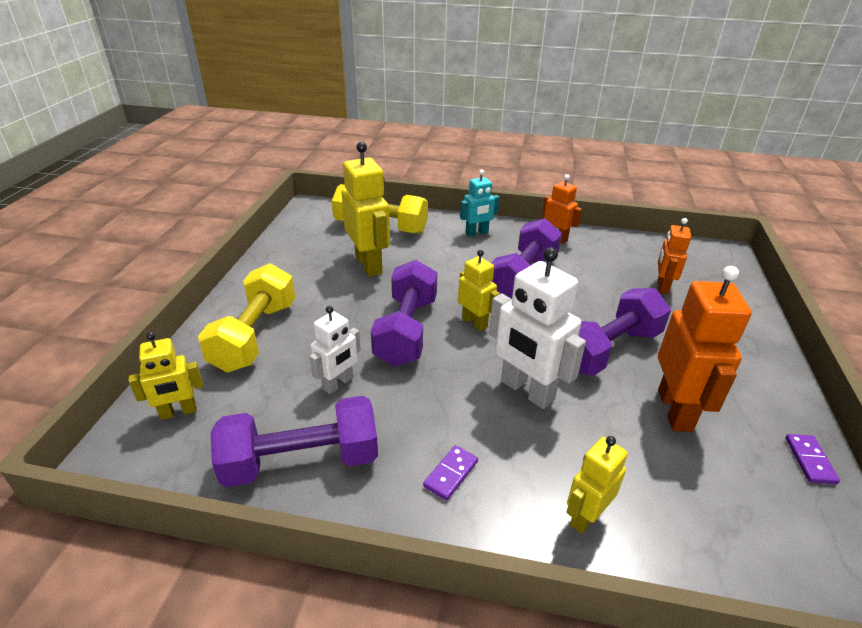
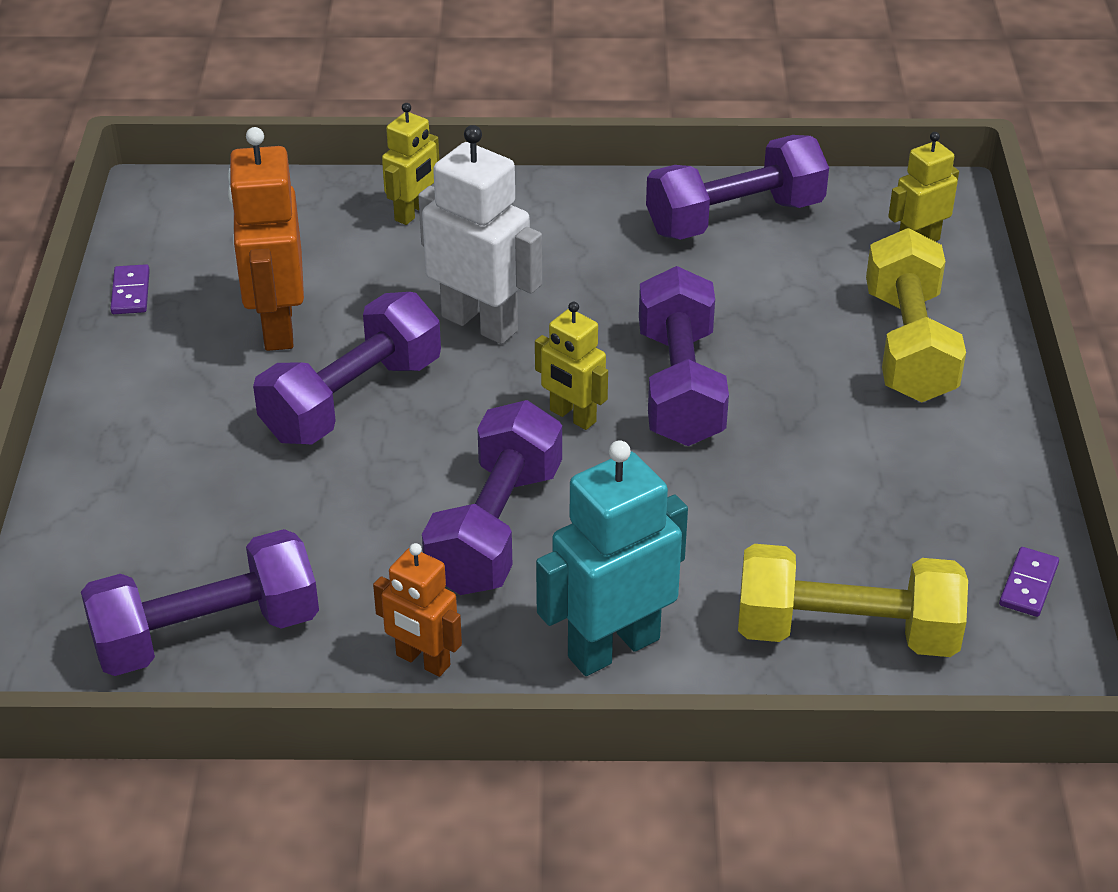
camera: 170 degrees right, 5 degrees up
(338, 383) = (742, 298): white robot -> none
(369, 264) = (812, 513): yellow robot -> none
(451, 474) = (562, 228): purple domino -> purple domino (1028, 584)
(477, 233) = (613, 647): turquoise robot -> turquoise robot, size x1.70
(652, 256) = (207, 634): none -> purple dumbbell
(662, 286) = (216, 546): orange robot -> none

